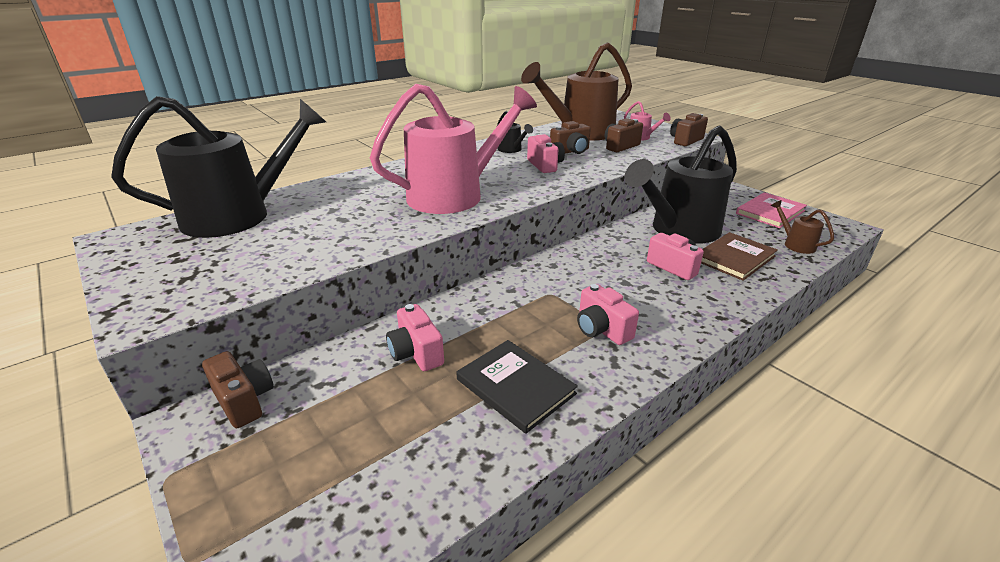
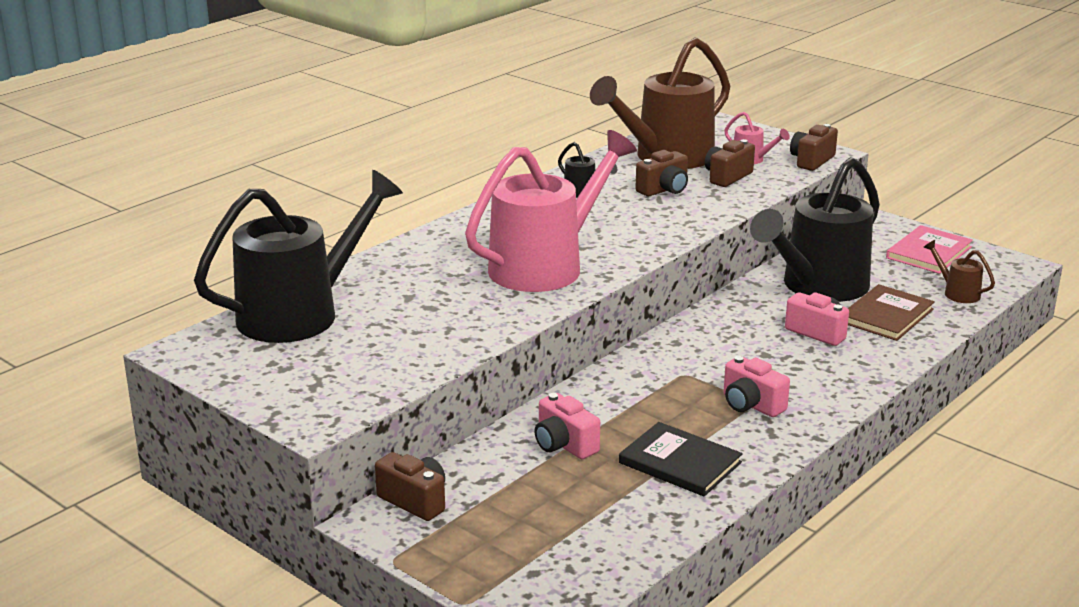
camera: 10 degrees left, 5 degrees down
(545, 165) = (638, 214): pink camera -> none

